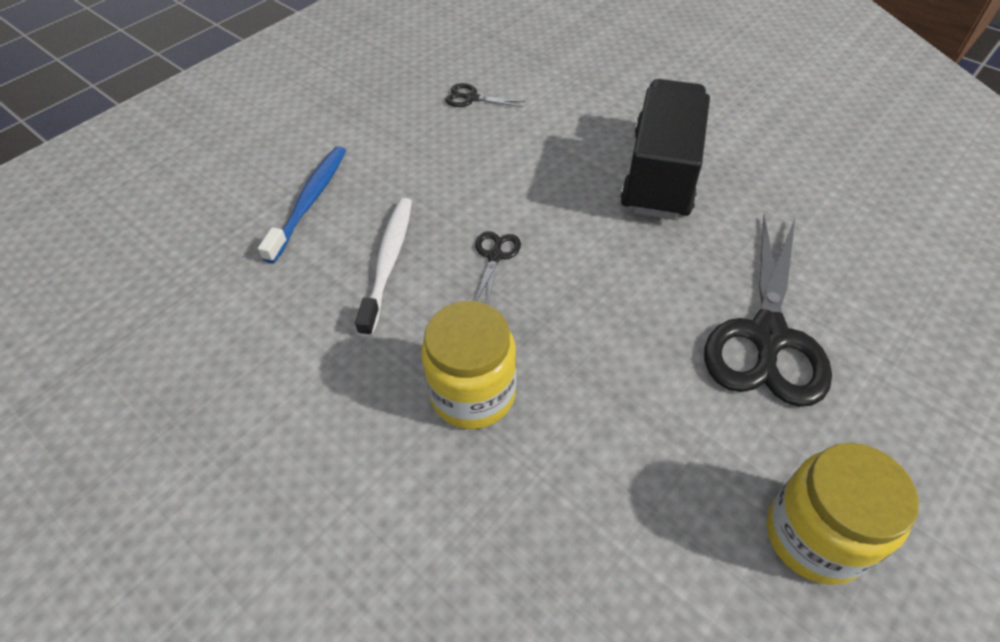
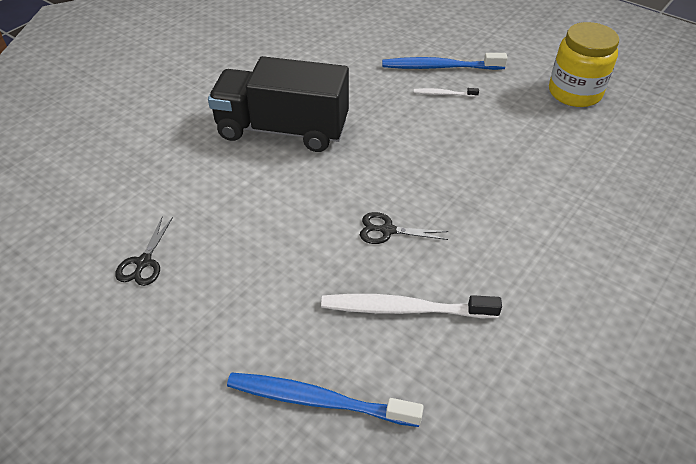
camera: 95 degrees left, 5 degrees down
(473, 394) = (532, 236): yellow jar -> none
(767, 336) = (443, 94): black scissors -> white toothbrush
(840, 340) = (439, 67): none -> blue toothbrush

